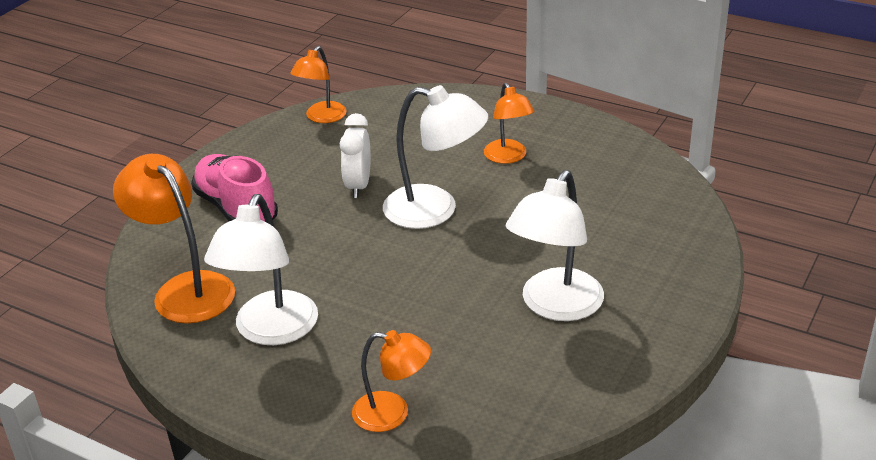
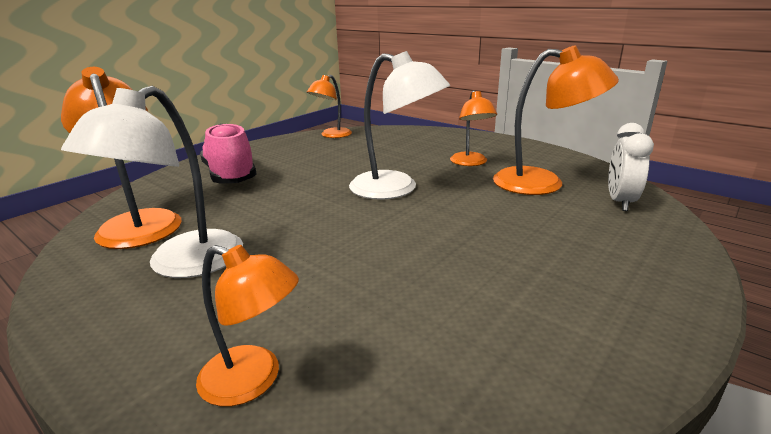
camera: 10 degrees right, 10 degrees down
(358, 186) = (337, 170): white clock -> white clock (620, 201)
(555, 306) = (503, 276): white lamp -> none
(588, 184) = (543, 183): none -> orange lamp

